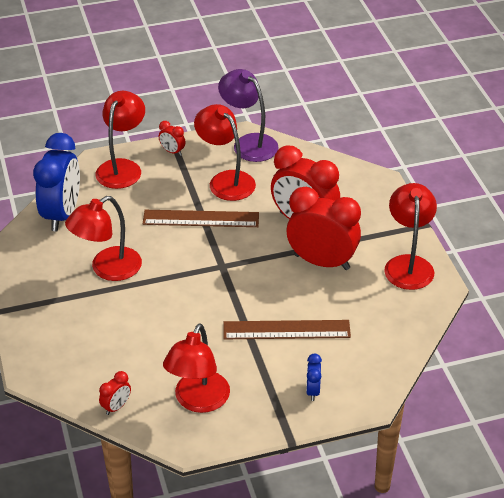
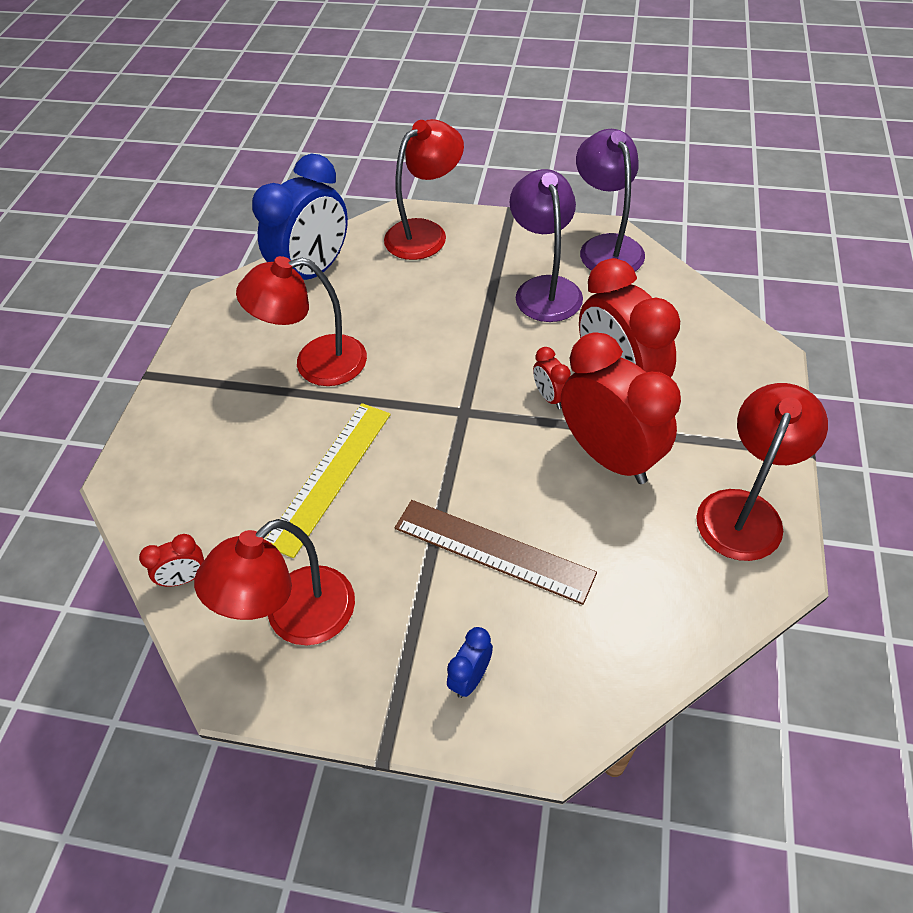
camera: 30 degrees right, 10 degrees up
(164, 326) = (329, 476): none -> yellow ruler
(172, 151) = (500, 230): red clock -> red clock (550, 397)
(201, 219) = (478, 332): brown ruler -> none
(226, 180) = (544, 289): red lamp -> purple lamp

